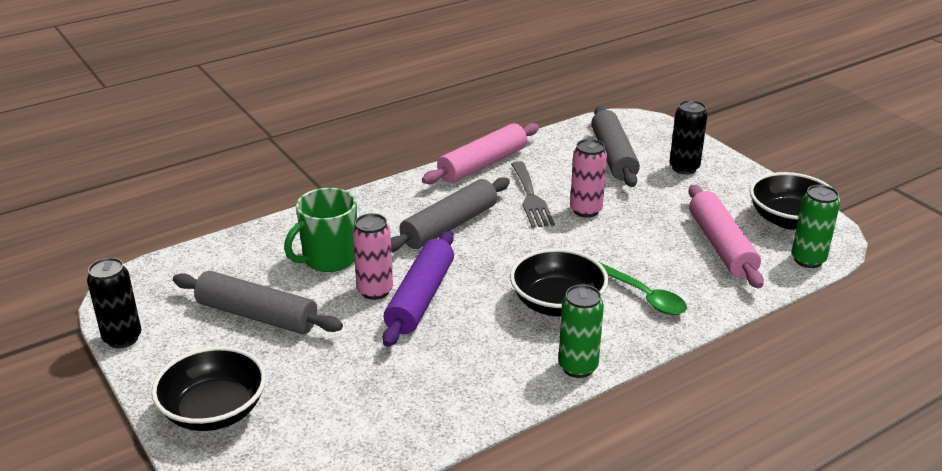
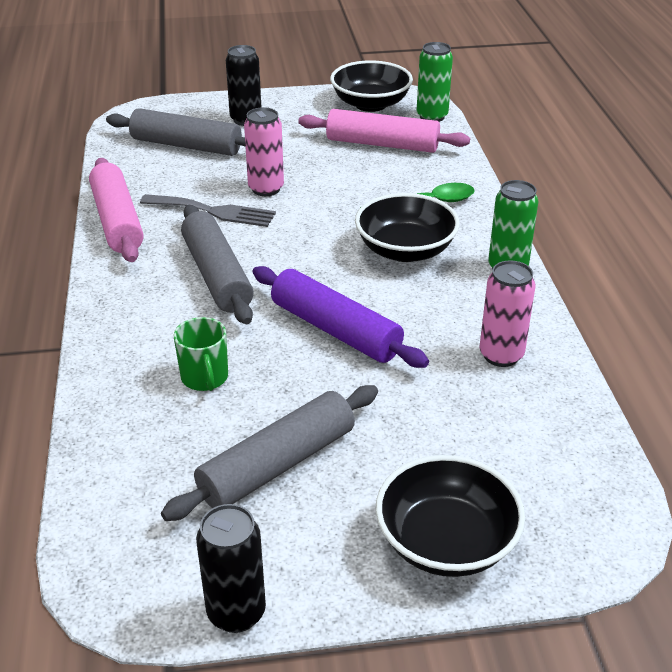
camera: 65 degrees left, 5 degrees up
(329, 258) = (205, 378): green mug -> green mug, size x0.65
(375, 291) = (298, 358): pink can -> pink can (501, 355)

